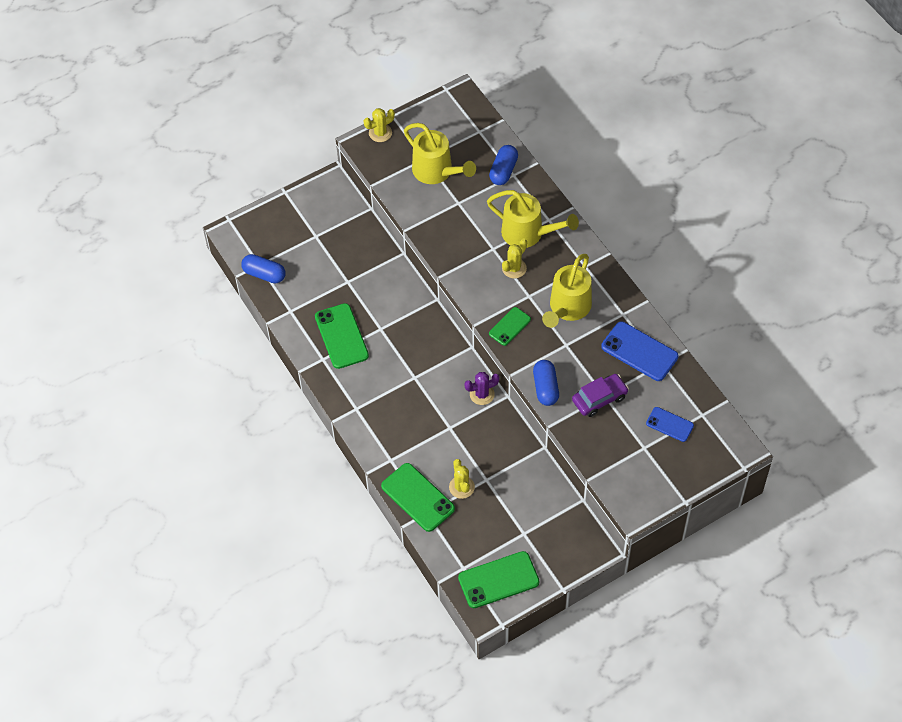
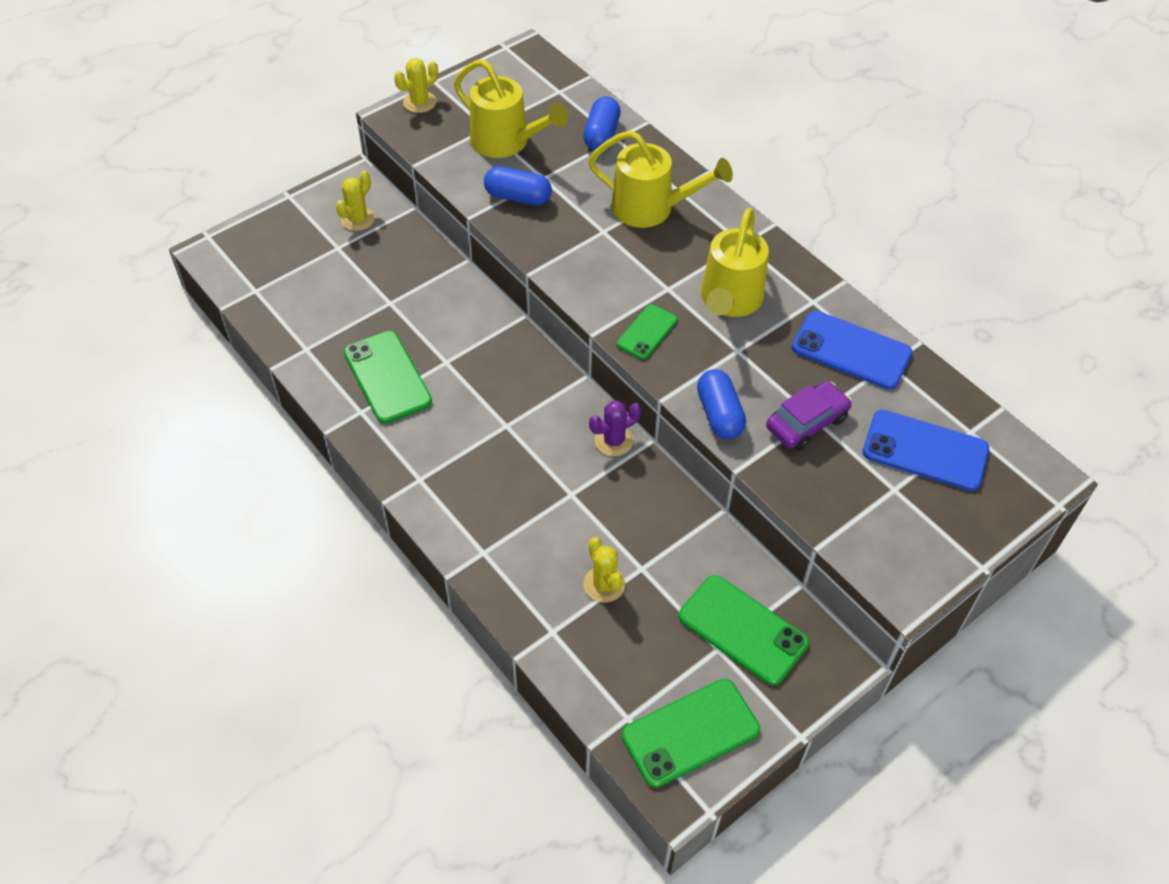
camera: 10 degrees left, 5 degrees down
(264, 274) = (263, 303): blue capsule -> blue capsule (518, 197)
(418, 497) = (535, 608): green phone -> green phone (742, 630)
(514, 268) = (639, 254): yellow cactus -> yellow cactus (358, 219)
(669, 424) = (925, 451): blue phone -> blue phone, size x1.67

